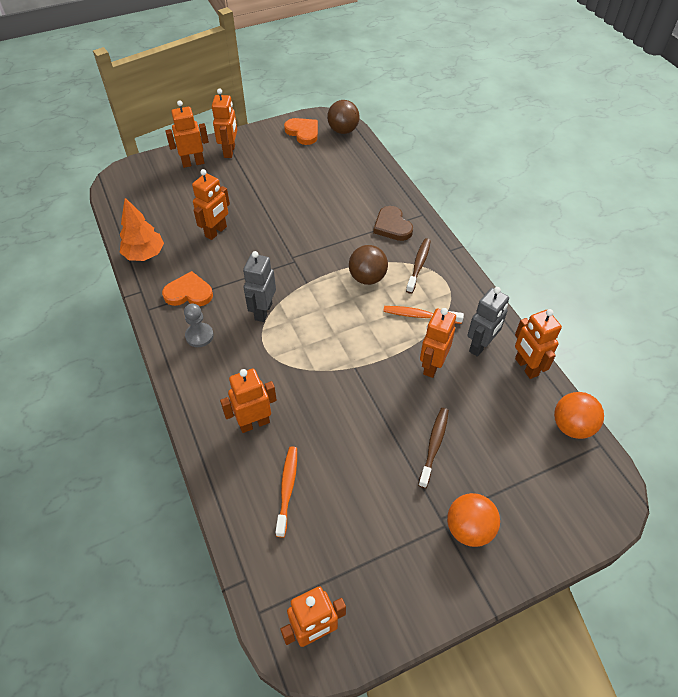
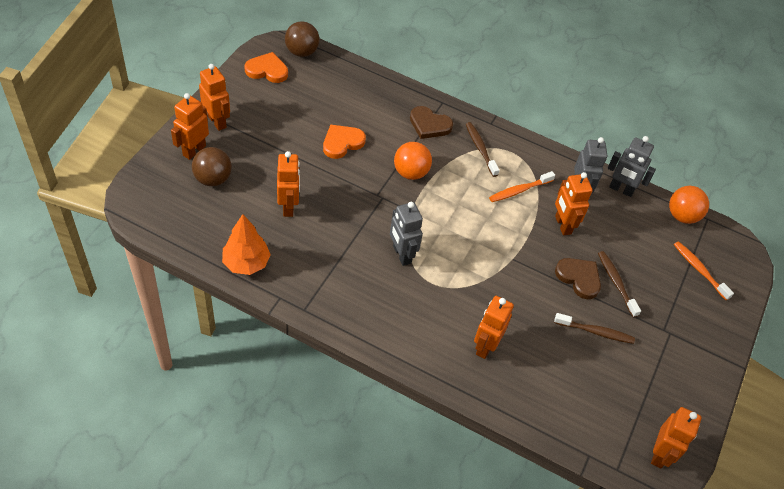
camera: 45 degrees left, 0 degrees up
(189, 293) = (324, 274): orange heart -> orange heart (342, 143)
(199, 336) = (372, 305): grey pawn -> none
(287, 488) = (554, 377): orange toothbrush -> orange toothbrush (699, 270)
(367, 278) = (453, 180): brown ball -> brown ball (213, 179)
(367, 475) = (595, 332): none -> brown toothbrush
(400, 419) = (579, 278): none -> brown heart
(469, 528) = (685, 325): orange ball -> orange ball (411, 172)
(526, 367) = (621, 189): orange robot -> grey robot

